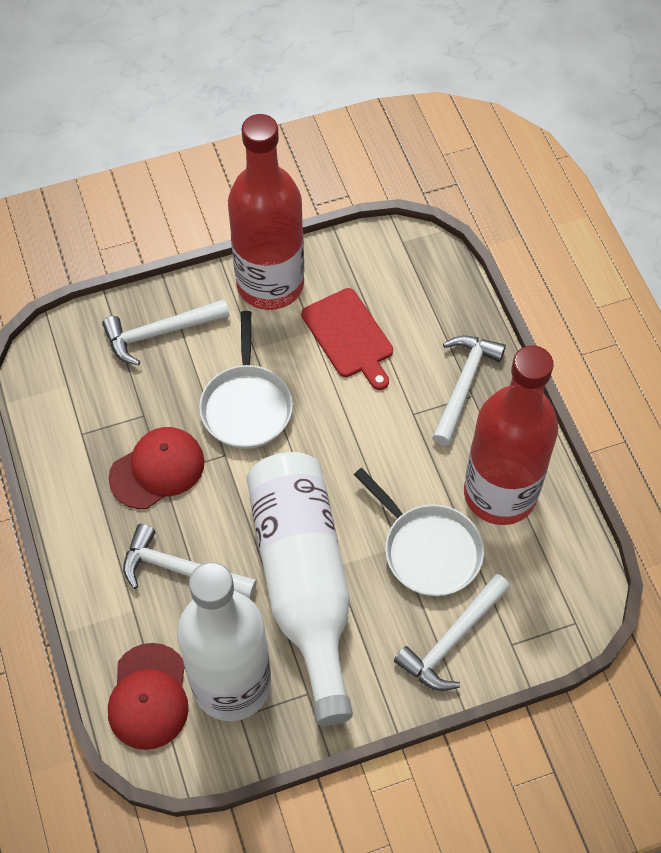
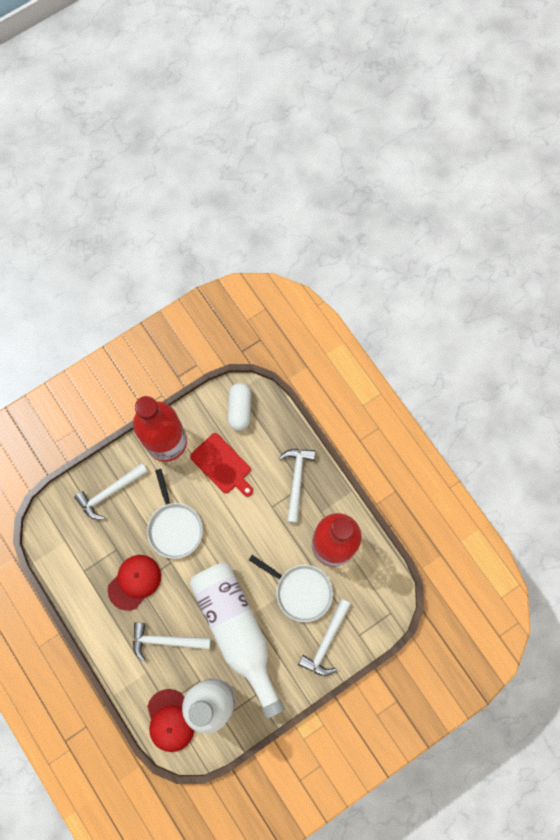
camera: 15 degrees left, 15 degrees up
(399, 266) = (240, 409): none -> white capsule

